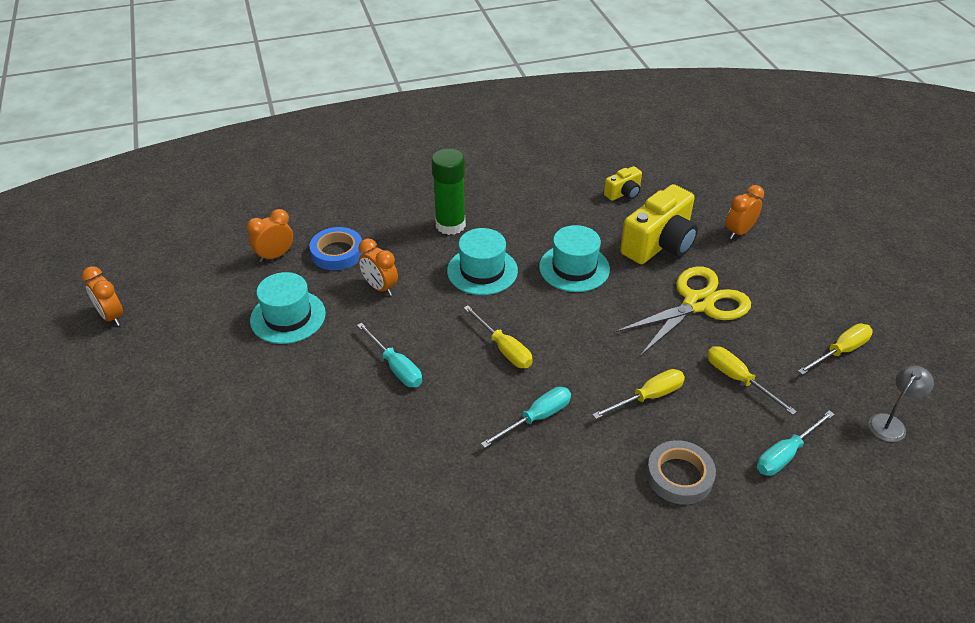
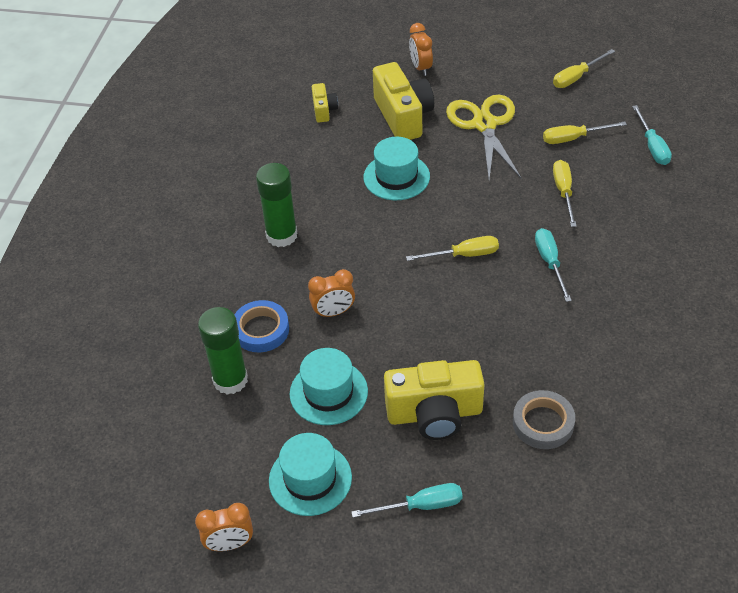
camera: 60 degrees left, 5 degrees up
(275, 256) = (230, 380): orange clock -> green glue stick
(294, 394) = (434, 414): none -> yellow camera
(395, 367) = (442, 332): turquoise screwdriver -> turquoise screwdriver (420, 506)
(482, 271) = (360, 235): turquoise hat -> turquoise hat (310, 479)
(679, 476) = (645, 207): grey tape -> grey tape (543, 423)
(840, 351) = (576, 77): yellow screwdriver -> yellow screwdriver turned 120 degrees counterclockwise
(891, 423) = (651, 86): grey lamp -> none

